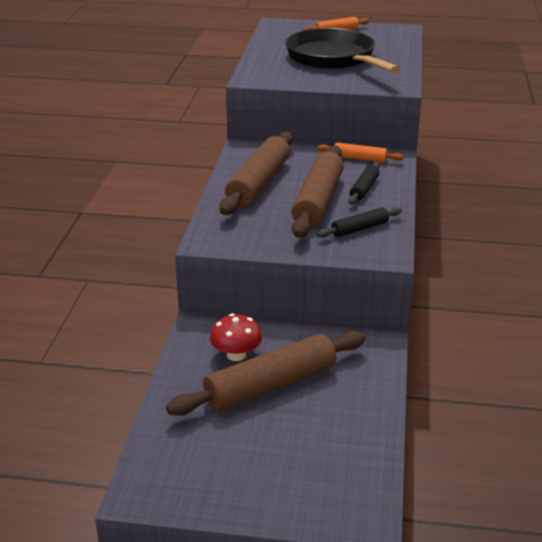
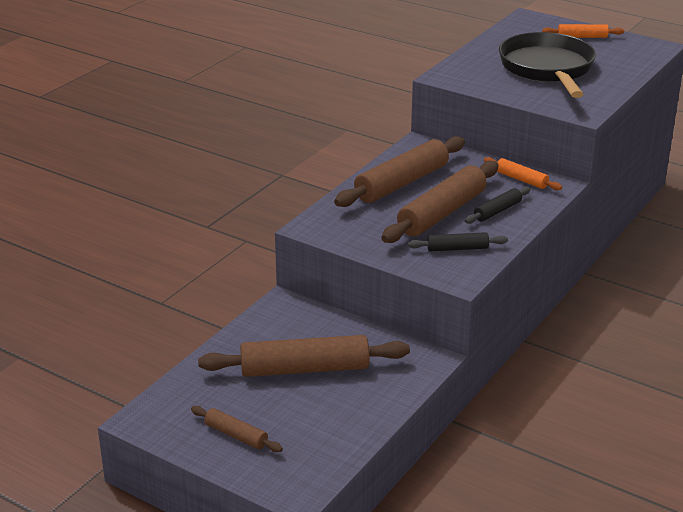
camera: 25 degrees right, 0 degrees up
(236, 355) = (295, 336): red mushroom -> none
(254, 477) = (236, 435): none -> brown rolling pin

